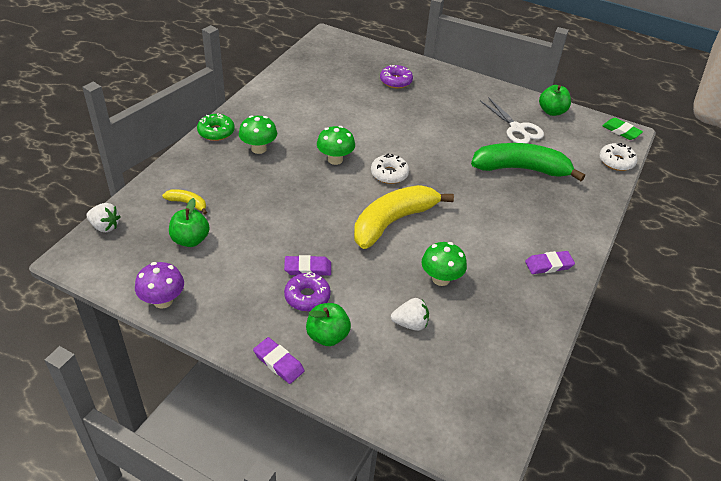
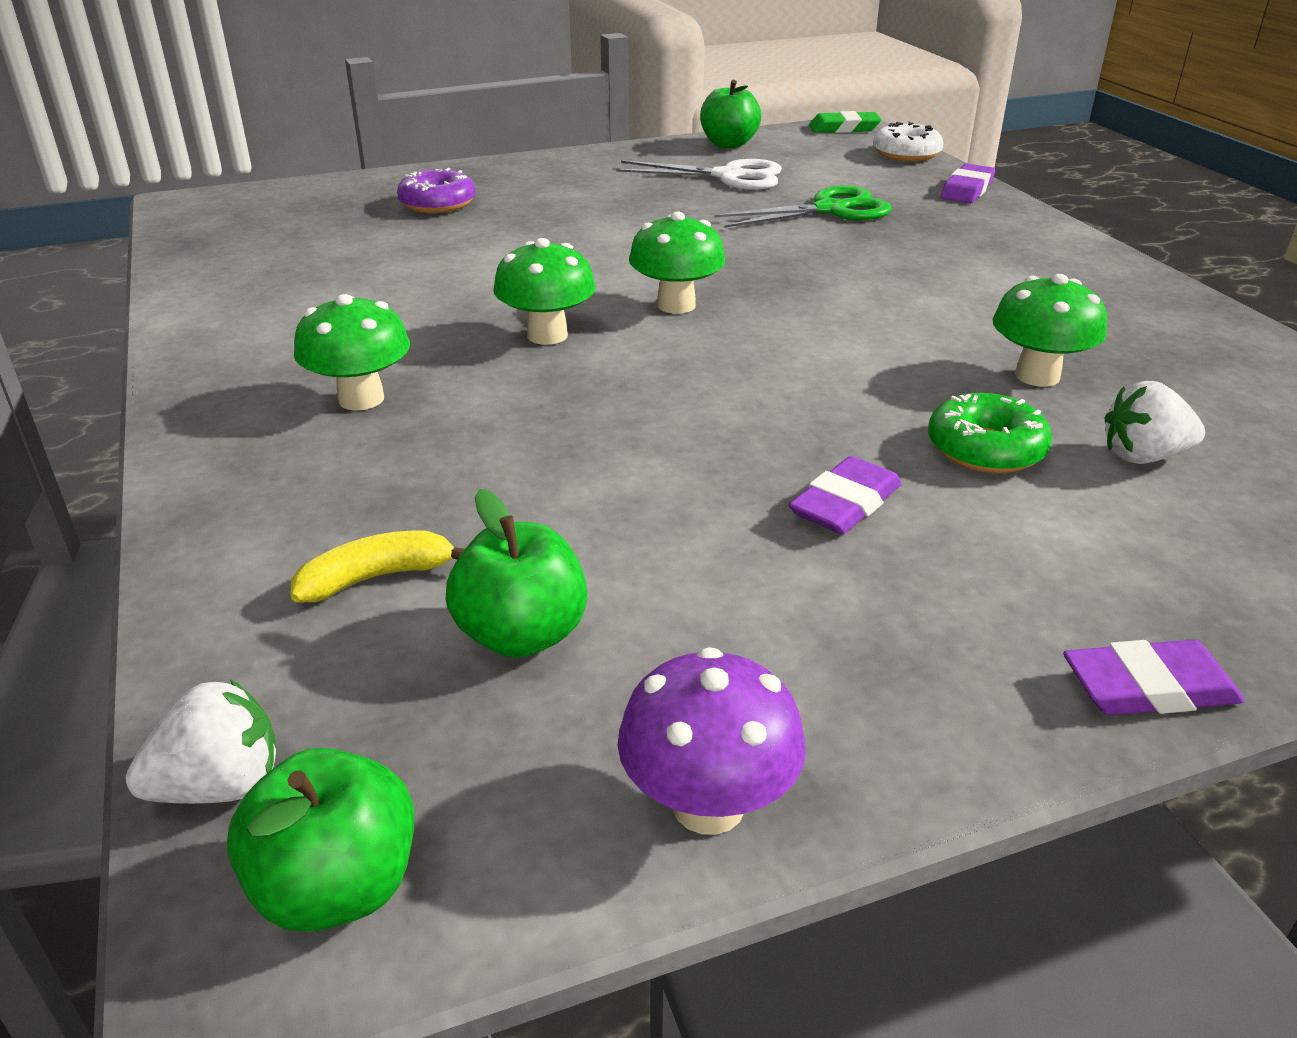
camera: 45 degrees left, 10 degrees down
(216, 132) = (202, 425): green donut -> green donut (985, 449)
(307, 297) = (942, 544): purple donut -> none
(327, 336) = (1102, 572): green apple -> green apple (337, 887)
(389, 174) = (676, 305): white donut -> green mushroom
(393, 222) = (818, 354): yellow banana -> none
(410, 324) = (1143, 456): white strawberry -> white strawberry turned 135 degrees counterclockwise
(521, 169) = (830, 210): green banana -> green scissors
(548, 265) = (1094, 279): purple eraser -> purple eraser (967, 190)

